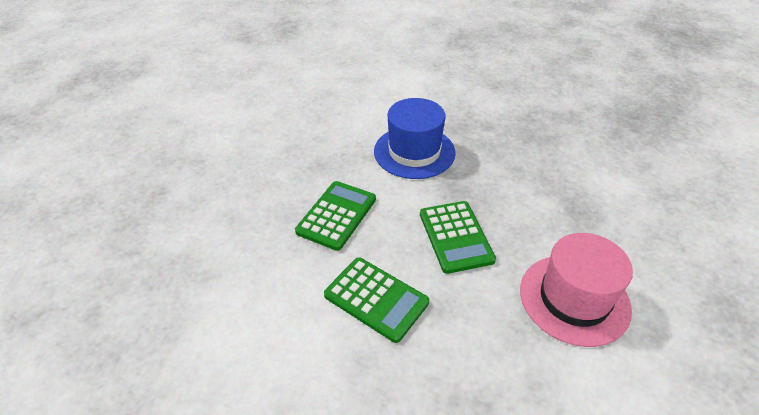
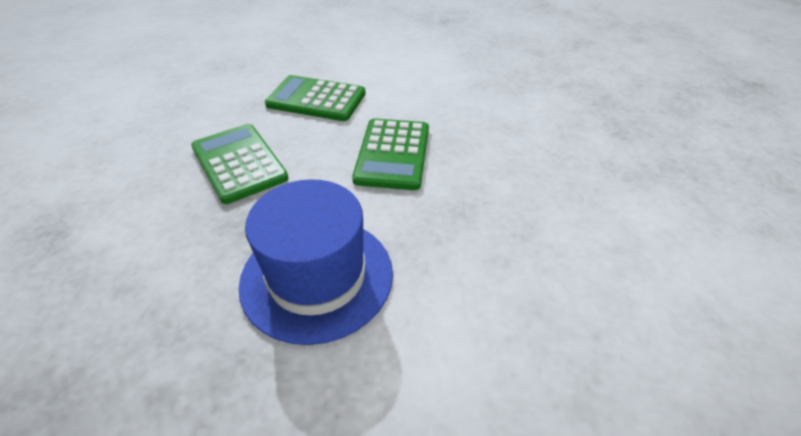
camera: 160 degrees right, 0 degrees up
(574, 299) = (113, 136): pink hat -> none

